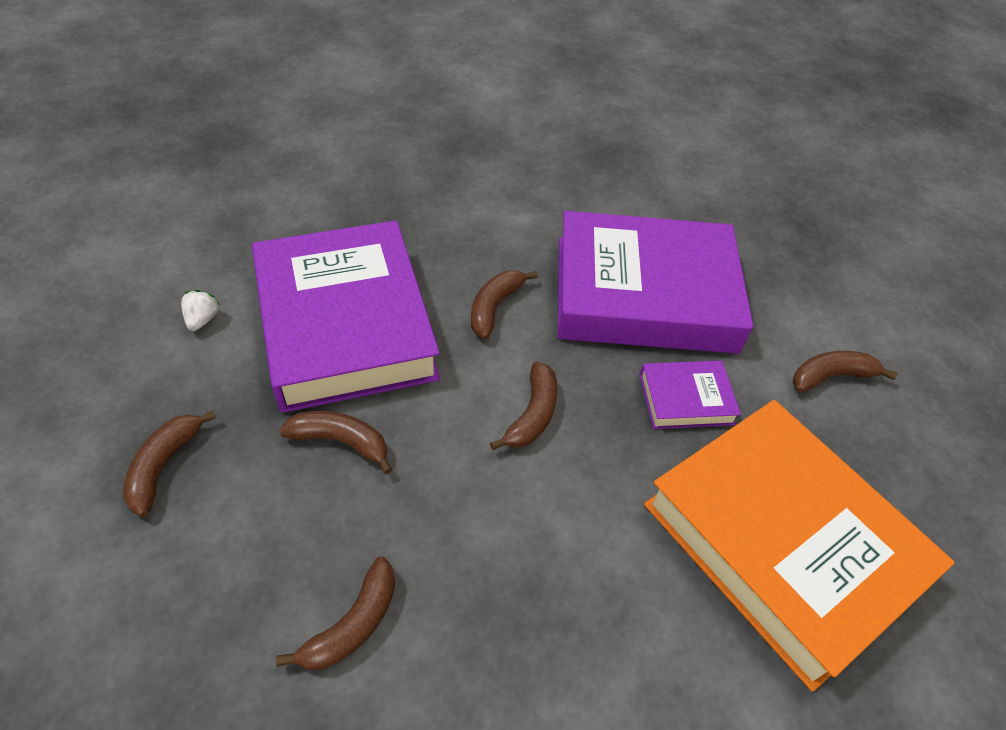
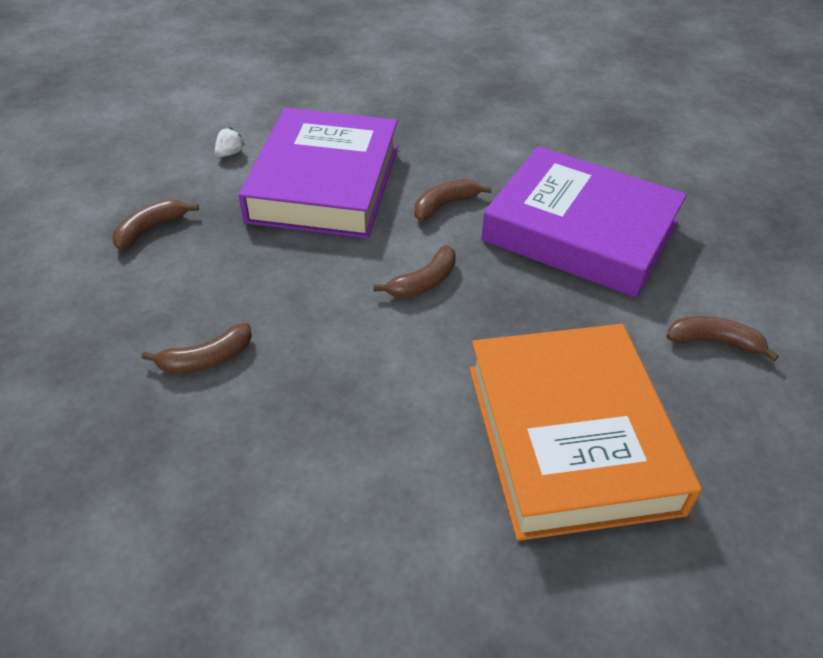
camera: 30 degrees right, 5 degrees down
(341, 441) = (272, 253): brown banana -> none
(686, 399) = (561, 314): purple book -> none

